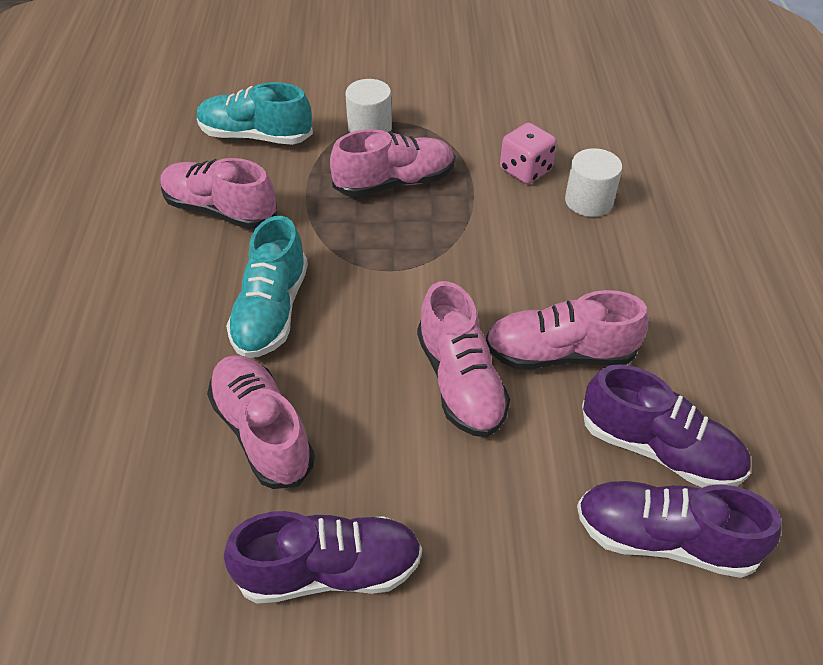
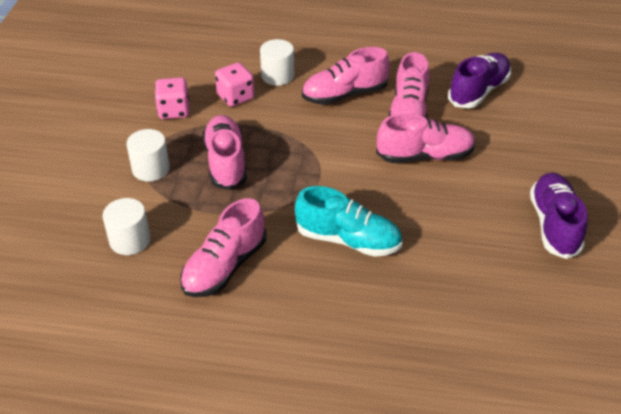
camera: 80 degrees left, 5 degrees down
(256, 136) = (130, 240): turquoise shoe -> white cylinder
(263, 431) = (456, 249): pink shoe -> pink shoe (344, 94)
(478, 126) = (174, 111): none -> pink dice
(663, 538) = (532, 102): purple shoe -> none

